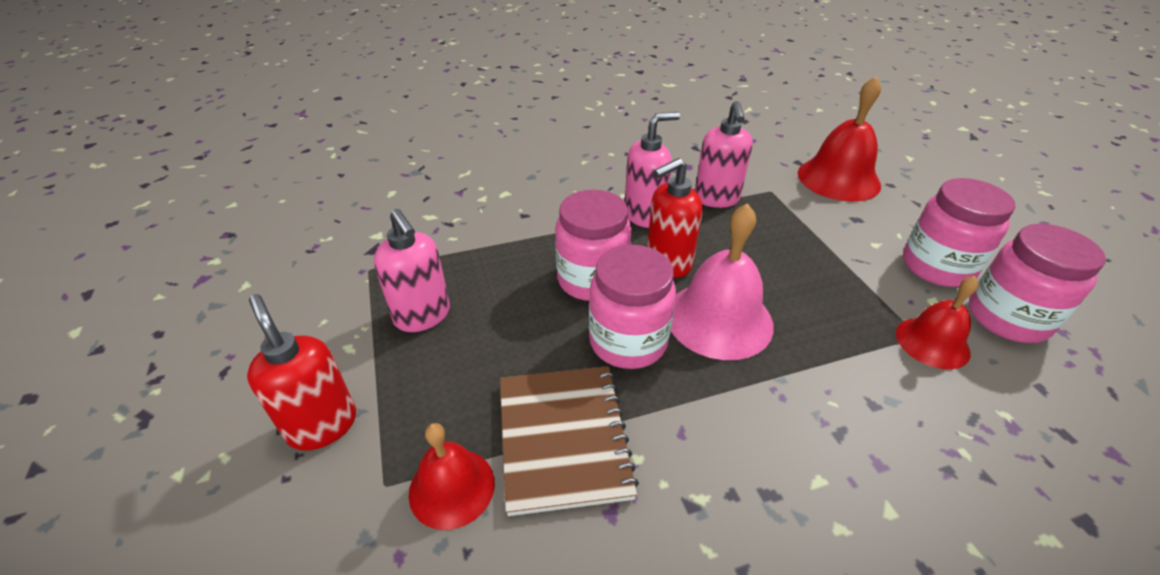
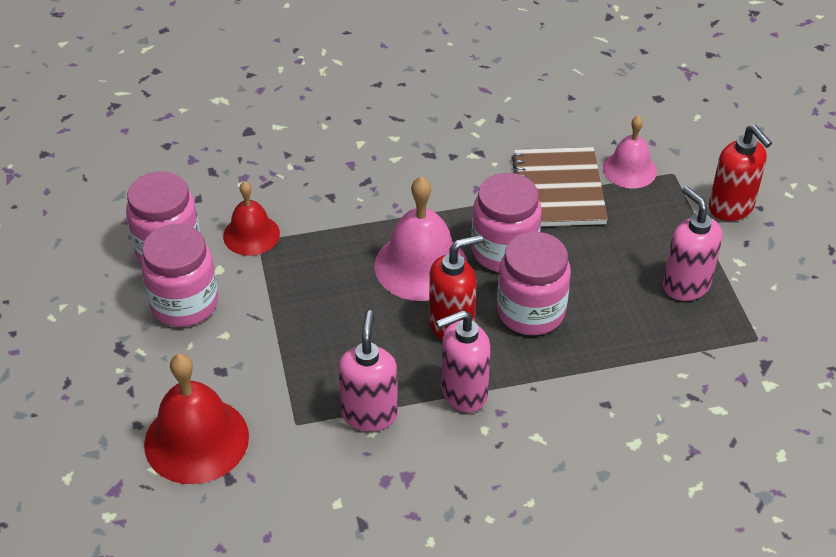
camera: 175 degrees left, 5 degrees up
(452, 487) = (629, 169): red bell -> pink bell

